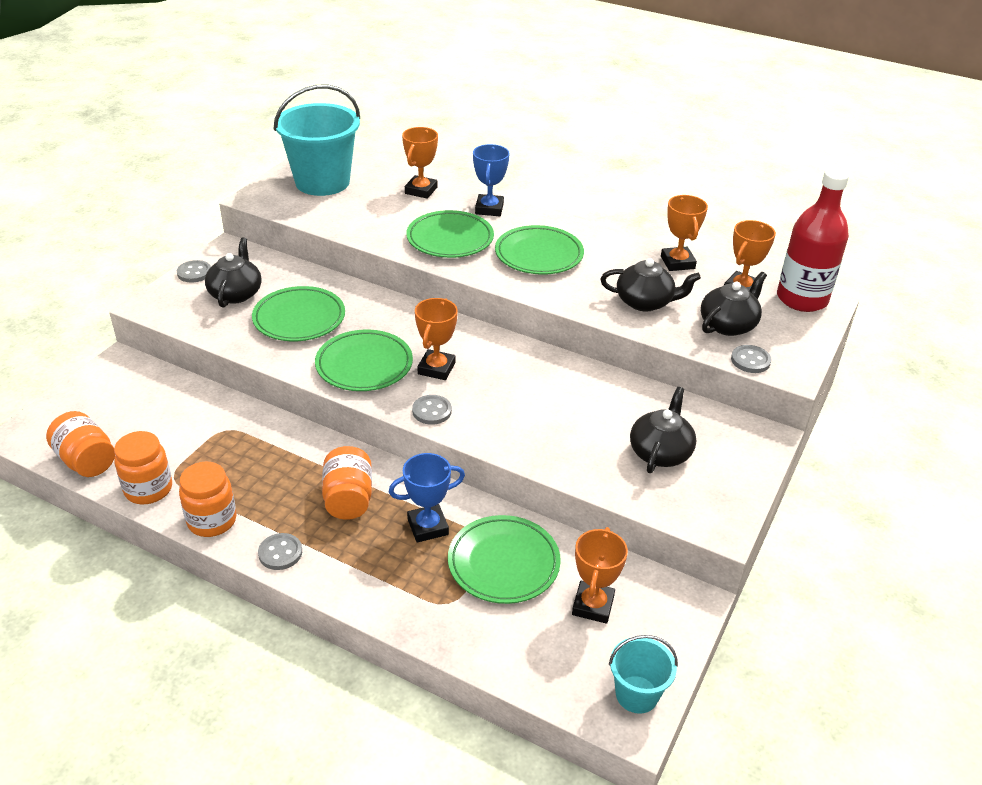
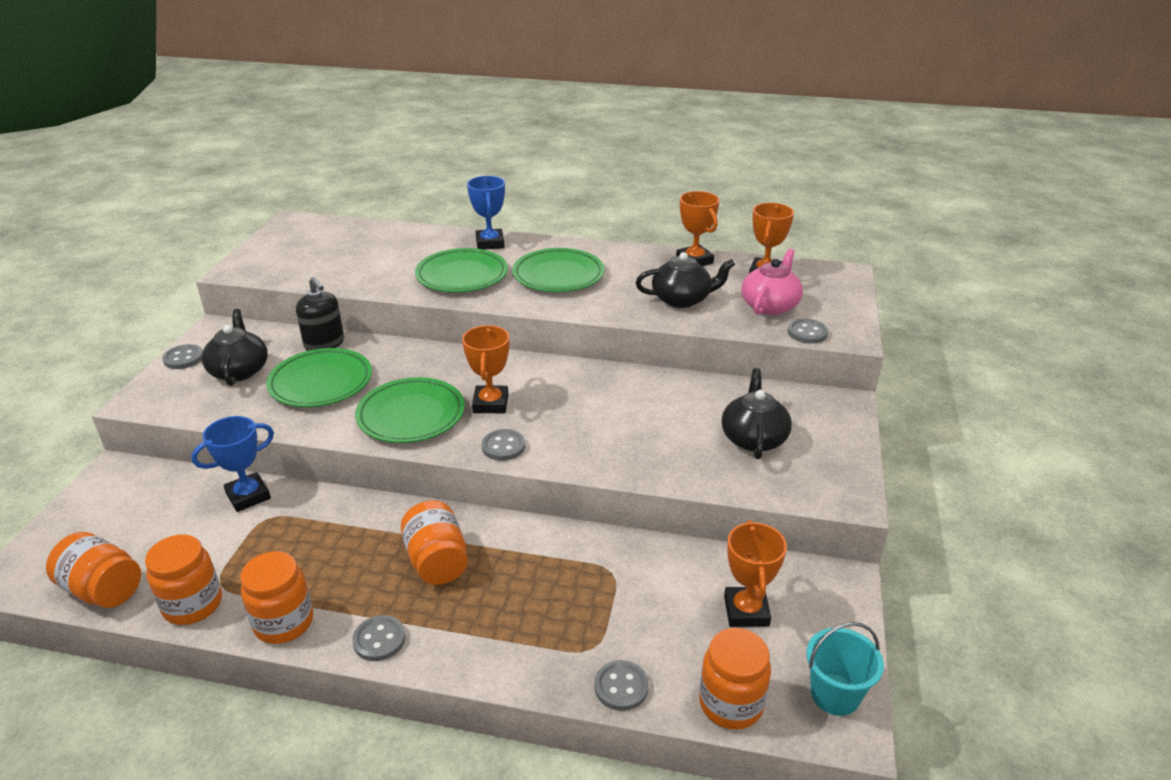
camera: 15 degrees left, 5 degrees down
(314, 281) = (324, 344): none -> black soap dispenser
(322, 182) = (305, 245): turquoise bucket -> none
(421, 190) = (413, 237): orange trophy -> none
(427, 527) = (537, 570): blue trophy -> blue trophy (248, 496)
(458, 640) = (621, 687): none -> grey button
(503, 563) = (634, 589): green plate -> none
(543, 678) = (731, 704): none -> orange jar
(728, 325) = (770, 305): black teapot -> pink teapot
(802, 299) = (823, 272): red bottle -> none

